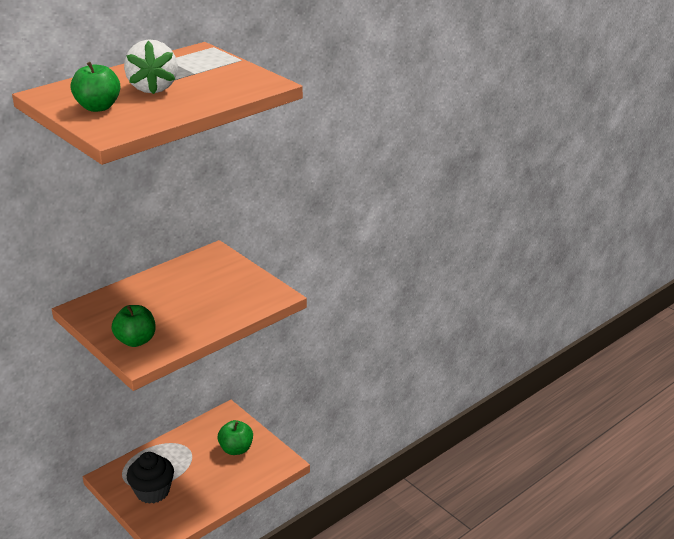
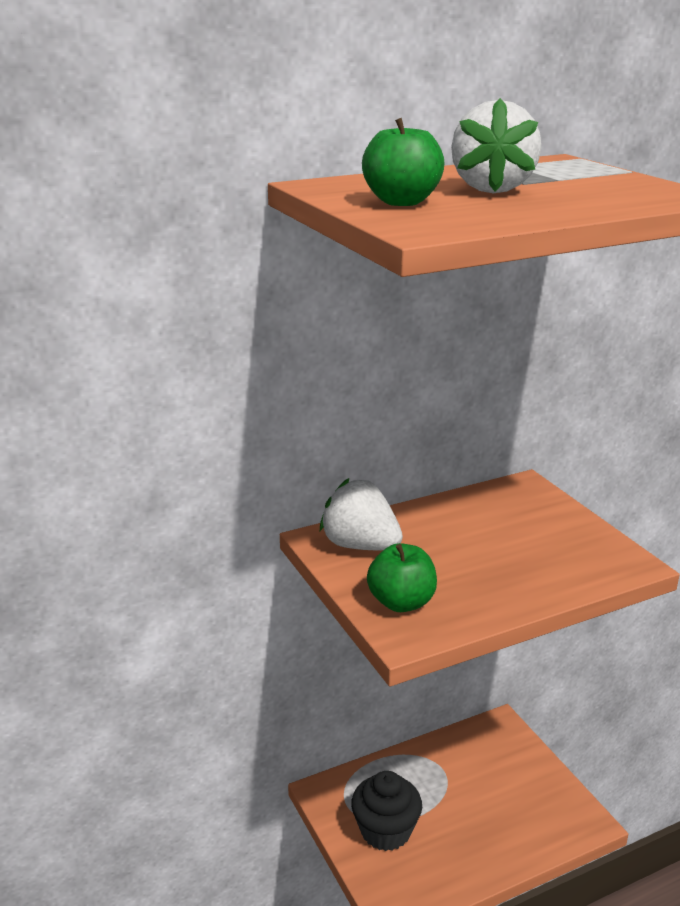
camera: 15 degrees right, 5 degrees down
(106, 309) = (360, 545): none -> white strawberry
(236, 449) = (514, 785): green apple -> none

